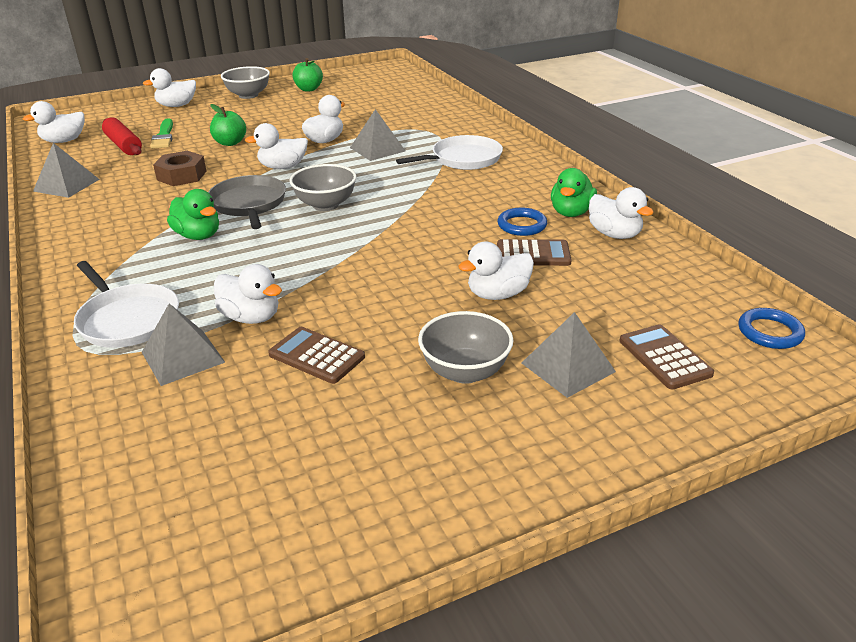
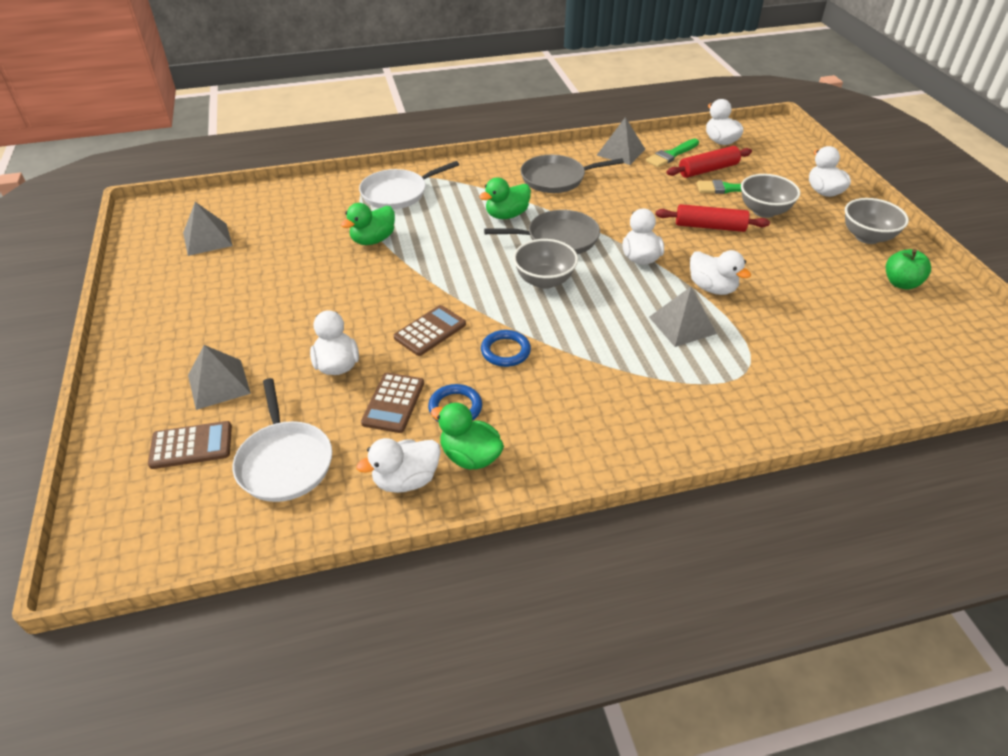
camera: 100 degrees right, 10 degrees up
(84, 161) = (671, 155): none -> green brush
(118, 215) = (556, 178): none -> grey pan
(182, 175) = (630, 203): brown nut -> none
(182, 357) = (342, 215): grey pyramid -> grey pyramid (207, 239)
(230, 143) = (710, 226): green apple -> red rolling pin
(251, 317) = (373, 240): white duck -> green duck
(316, 356) = (310, 266): brown calculator -> brown calculator (430, 331)
(463, 159) = (642, 392): white pan -> white pan (284, 462)
(465, 371) = (249, 330): grey bowl -> grey bowl (764, 211)
(770, 332) = (172, 539): blue ring -> blue ring (505, 351)

